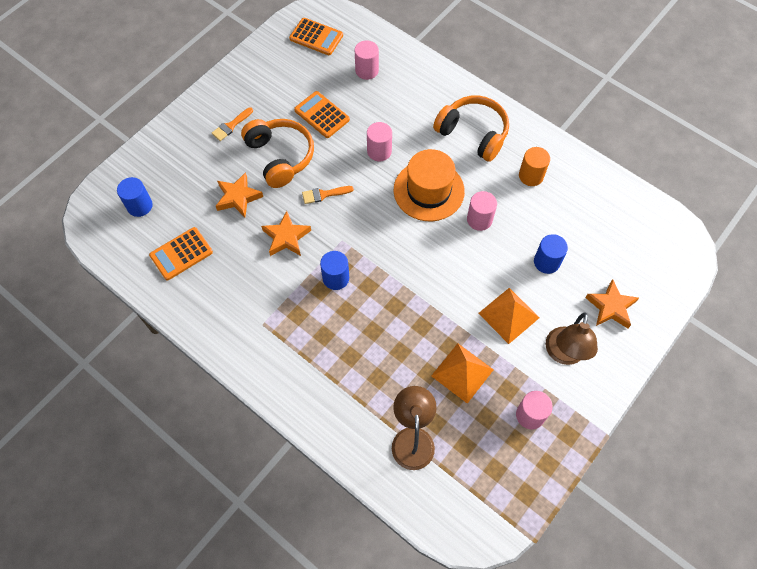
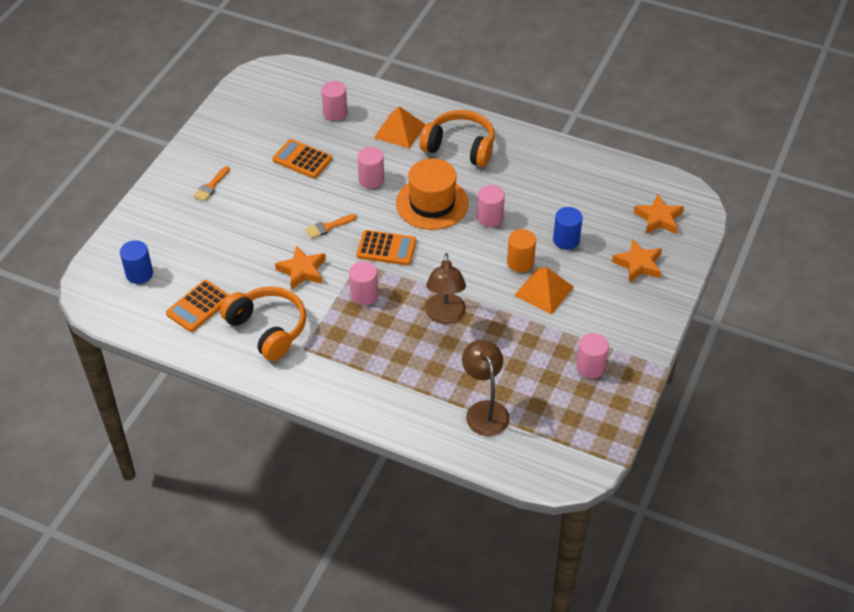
camera: 15 degrees left, 15 degrees down
(238, 197) = (240, 246): orange star -> orange star (658, 218)
(280, 157) = (272, 203): orange headphones -> orange headphones (268, 329)
(316, 37) = (273, 93): orange calculator -> orange calculator (386, 248)
(336, 278) = (364, 295): blue cylinder -> pink cylinder
(462, 373) = (515, 347): orange pyramid -> orange pyramid (399, 131)
(531, 176) = (528, 172): orange cylinder -> orange cylinder (520, 262)
(563, 354) = (606, 311): brown lamp -> brown lamp (445, 316)

